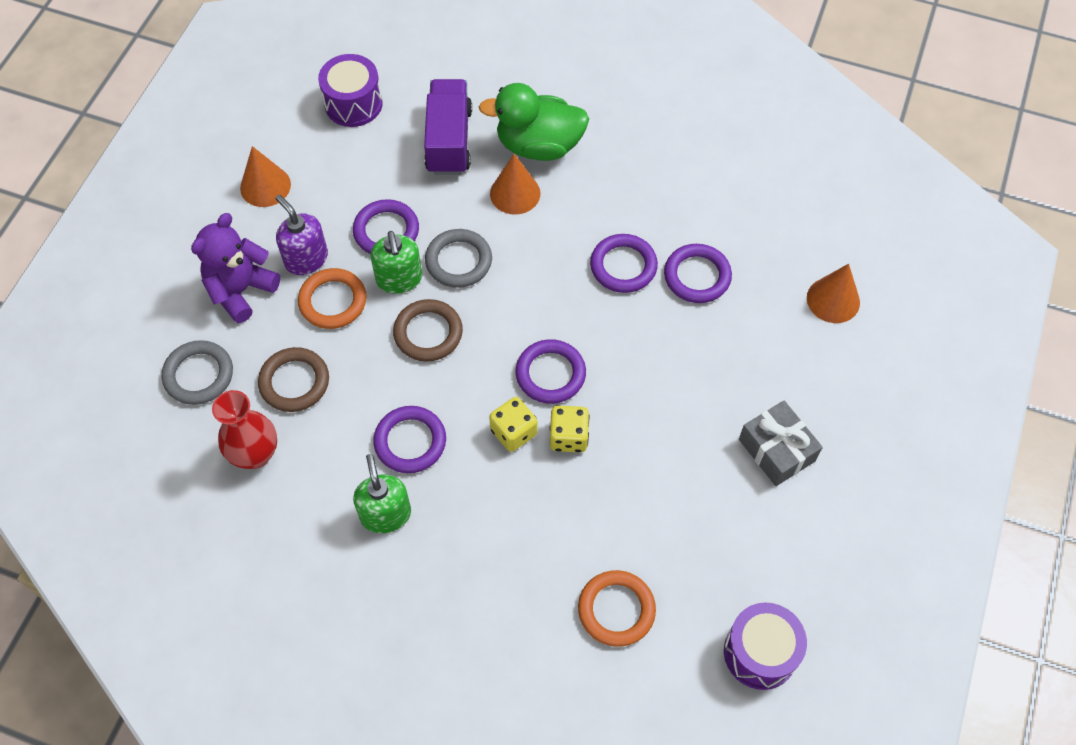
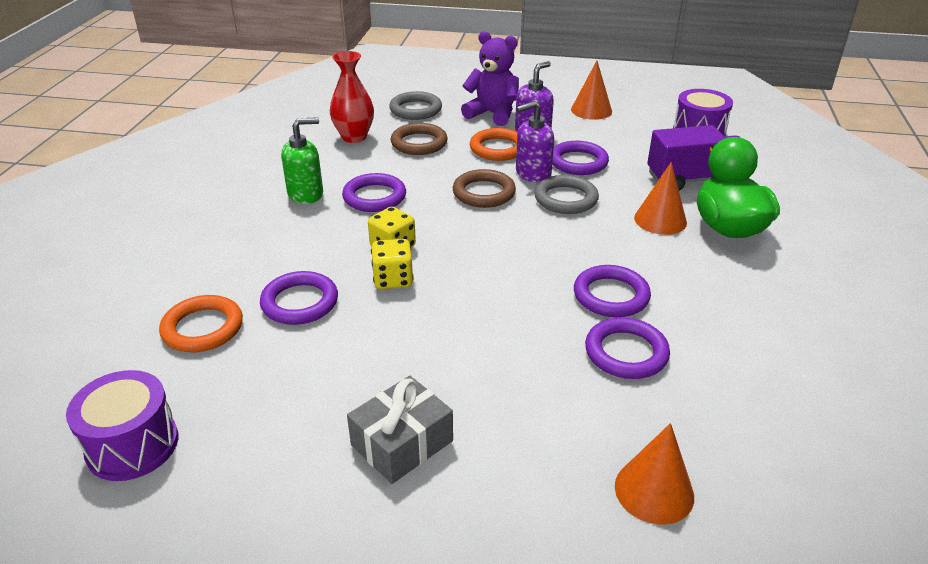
camera: 80 degrees right, 25 degrees down
(399, 279) = (532, 173): green soap dispenser -> purple soap dispenser
(550, 374) = (461, 261): purple ring -> purple ring (300, 302)

